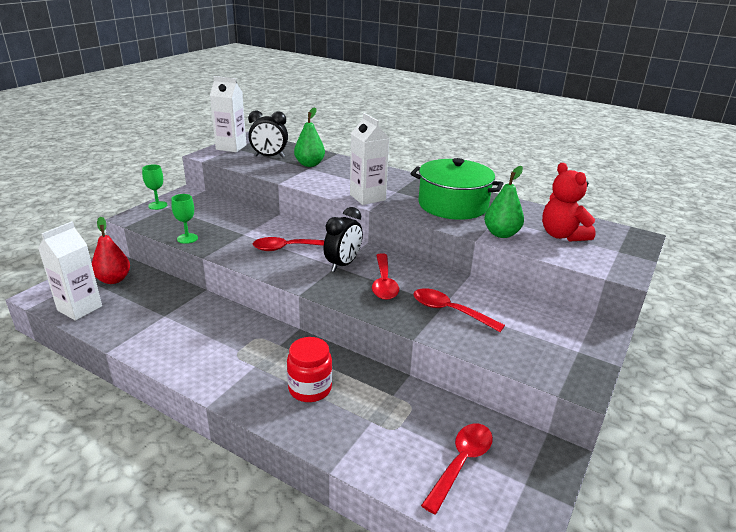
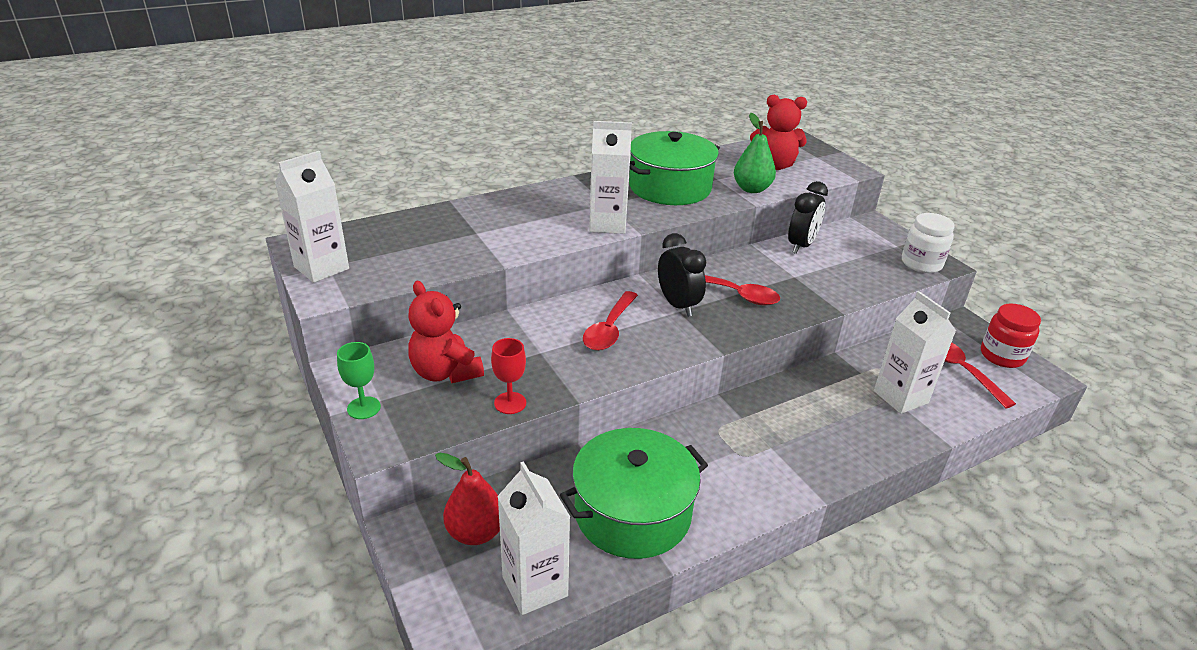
camera: 60 degrees left, 5 degrees up
(153, 324) = (632, 512): none -> green pot
(187, 238) = (510, 403): green goblet -> red goblet
(202, 215) = (445, 372): none -> red teddy bear
(269, 156) = (400, 248): black clock -> black clock (801, 245)
(309, 164) = (465, 228): green pear -> none
(310, 389) = (829, 420): red jar -> red jar (1002, 356)
(377, 426) = (900, 397): none -> white carton
(450, 311) = (808, 278): red spoon -> none
(562, 371) = (921, 264): none -> white jar

